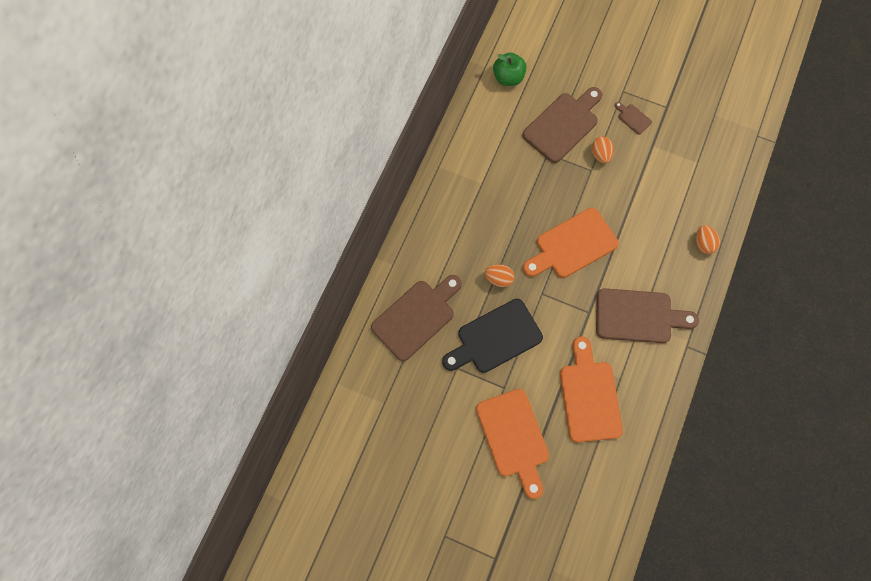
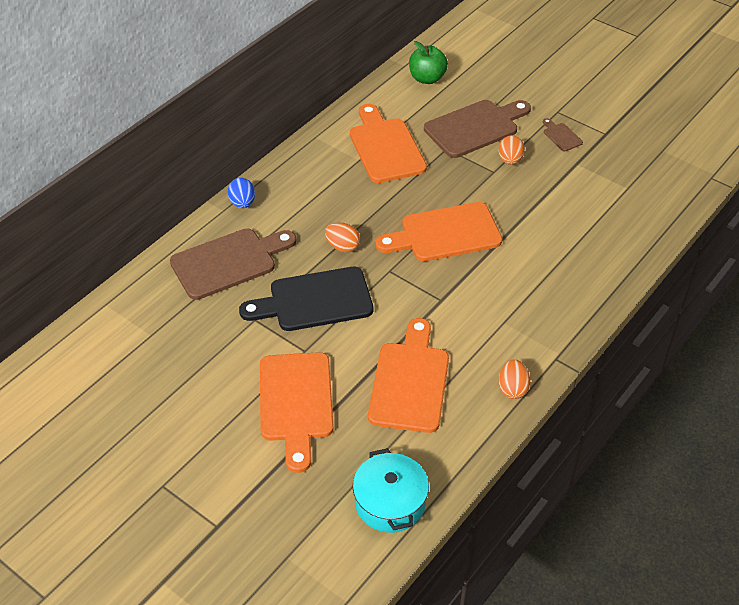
camera: 15 degrees right, 25 degrees down
(405, 253) = (242, 203): none -> blue egg
(498, 164) = (385, 147): none -> orange cutting board
(607, 505) = (390, 502): none -> turquoise pot
(638, 316) = (502, 316): brown cutting board -> none
(703, 243) = (610, 263): orange egg -> orange egg (512, 388)

